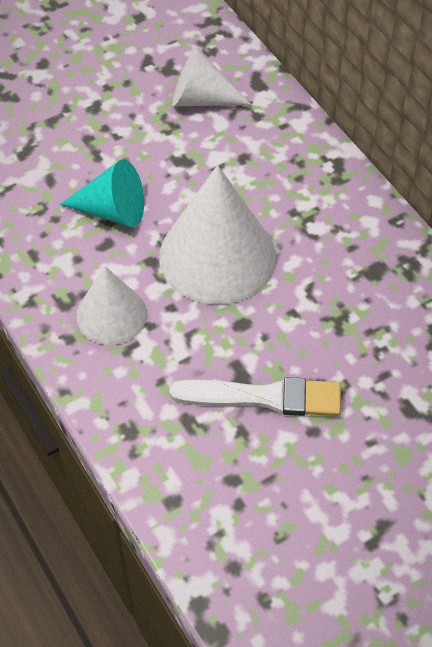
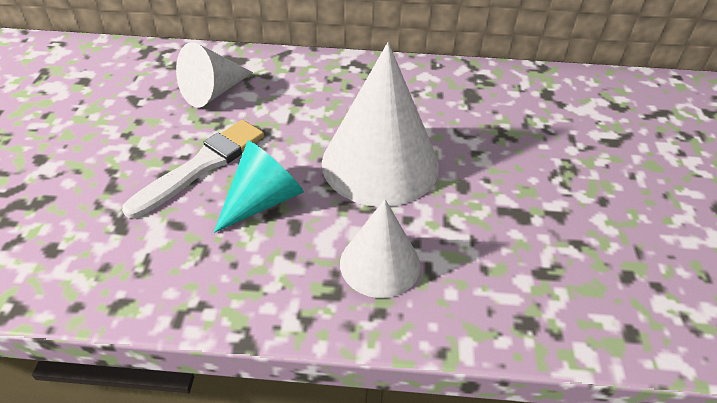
camera: 55 degrees left, 10 degrees down
(264, 397) = (550, 211): white brush -> white brush (202, 166)

